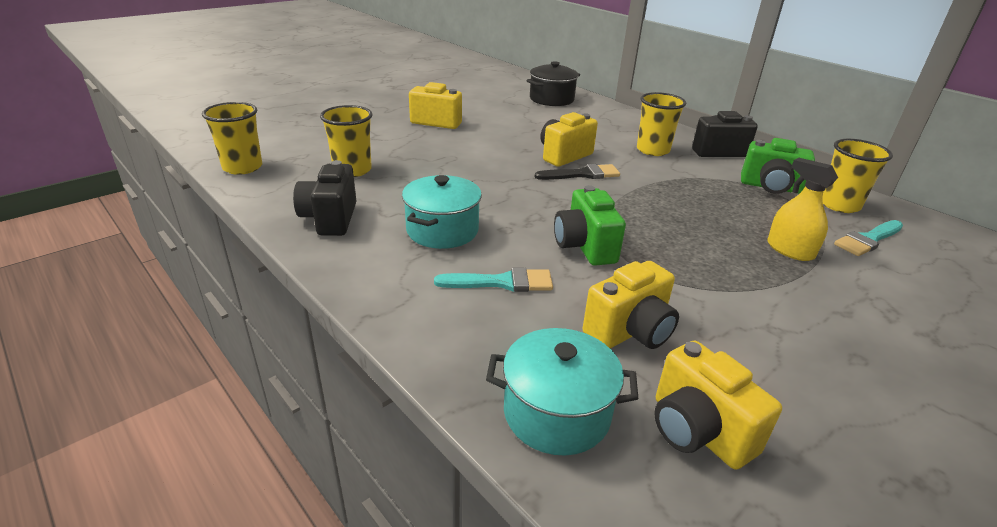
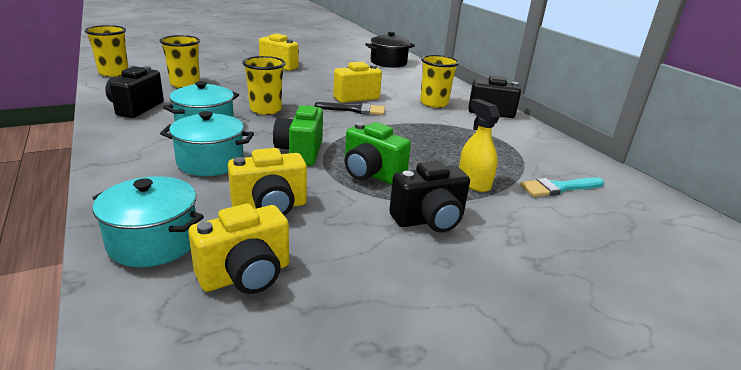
camera: 15 degrees right, 5 degrees down
(502, 282) = (210, 162): turquoise brush -> turquoise pot
(697, 431) = (246, 275): yellow camera -> yellow camera turned 105 degrees counterclockwise
(770, 187) = (509, 140): green camera -> green camera (371, 174)
(796, 309) = (429, 220): none -> black camera
(839, 205) = (561, 161): yellow cup -> yellow cup (265, 110)

